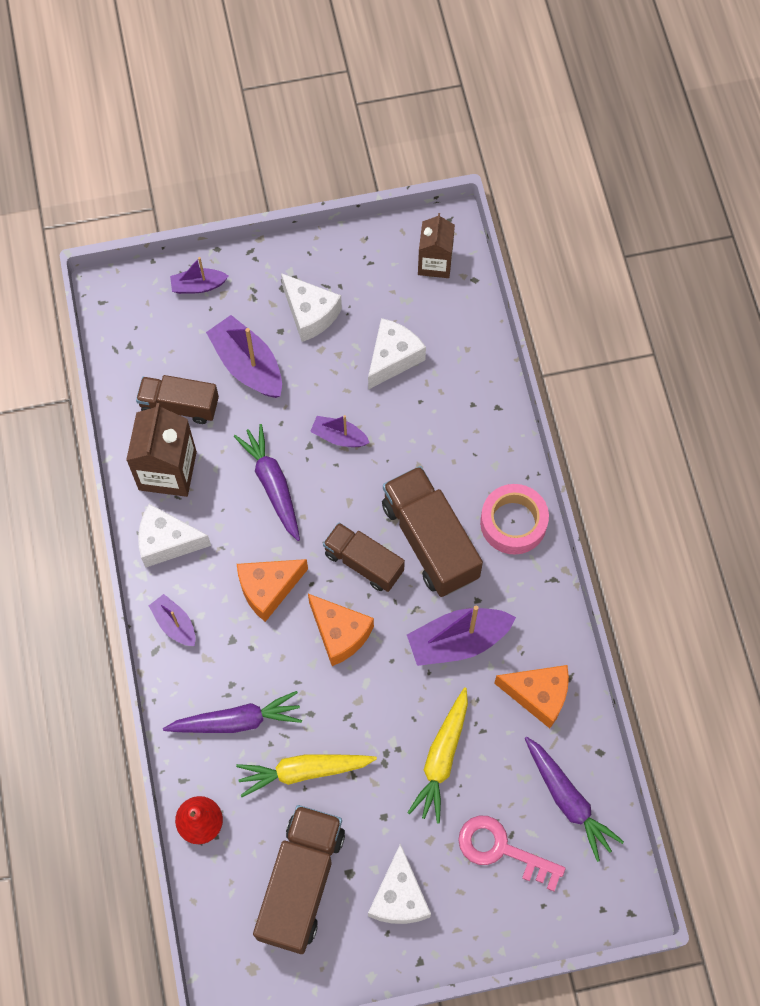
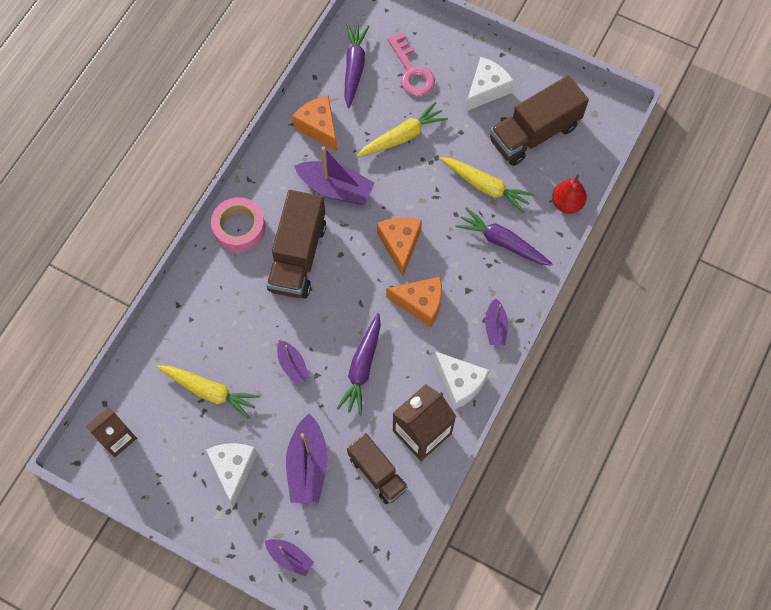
camera: 140 degrees left, 0 degrees up
(363, 562) = (349, 274): brown truck -> none
(393, 358) = (210, 391): white cheese -> yellow carrot

